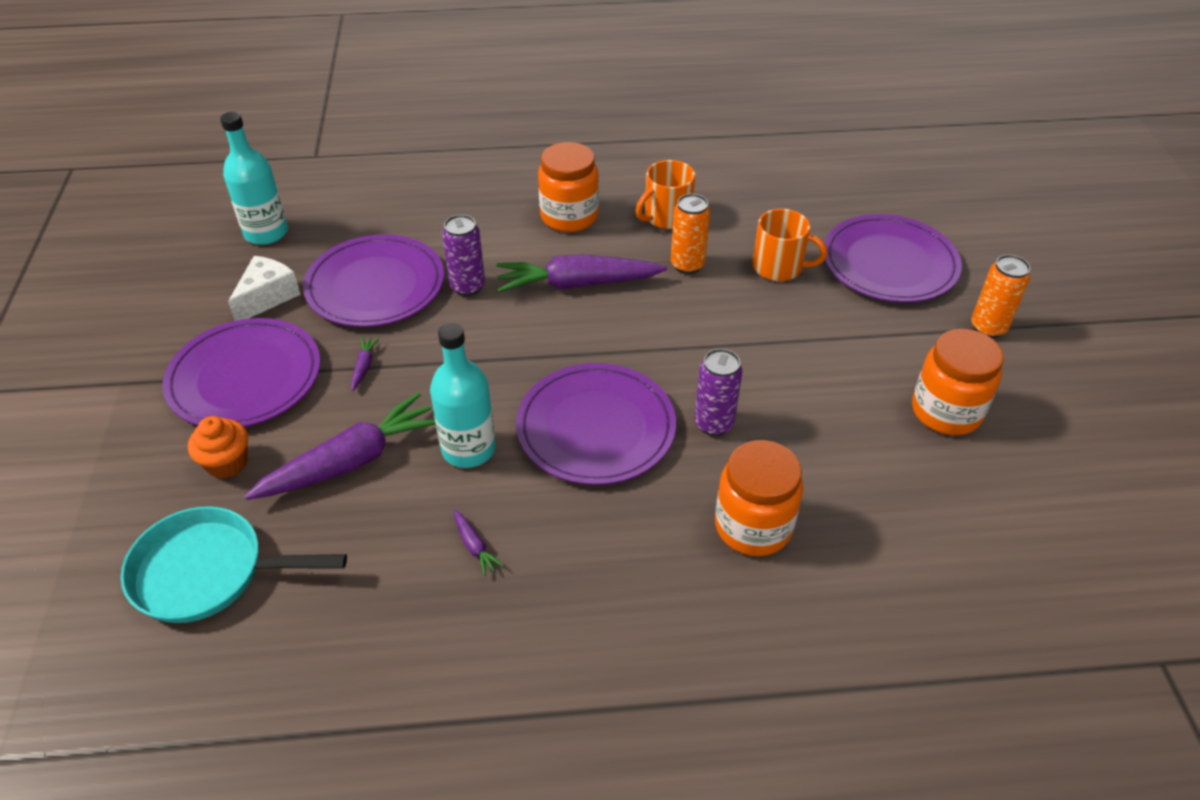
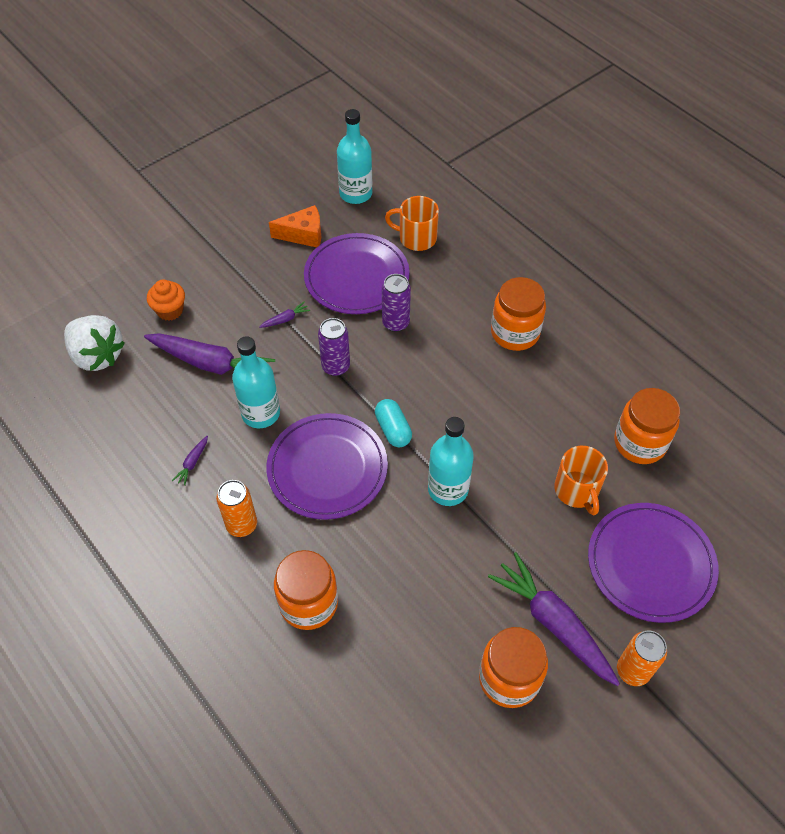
camera: 55 degrees right, 10 degrees up
(208, 572) = (97, 355): turquoise pan -> white strawberry
(245, 377) = (234, 272): purple plate -> none
(267, 297) = (303, 235): white cheese -> orange cheese
(577, 284) = (450, 380): purple carrot -> purple carrot (553, 623)
(596, 353) = (393, 429): none -> turquoise capsule
(666, 217) = (569, 389): orange mug -> orange mug (416, 238)
(687, 265) = (527, 431): orange can -> orange can (242, 525)
(704, 349) = (448, 489): none -> turquoise bottle
(713, 424) = (381, 533): purple can -> purple can (336, 367)
(762, 207) = (639, 443): none -> orange jar

